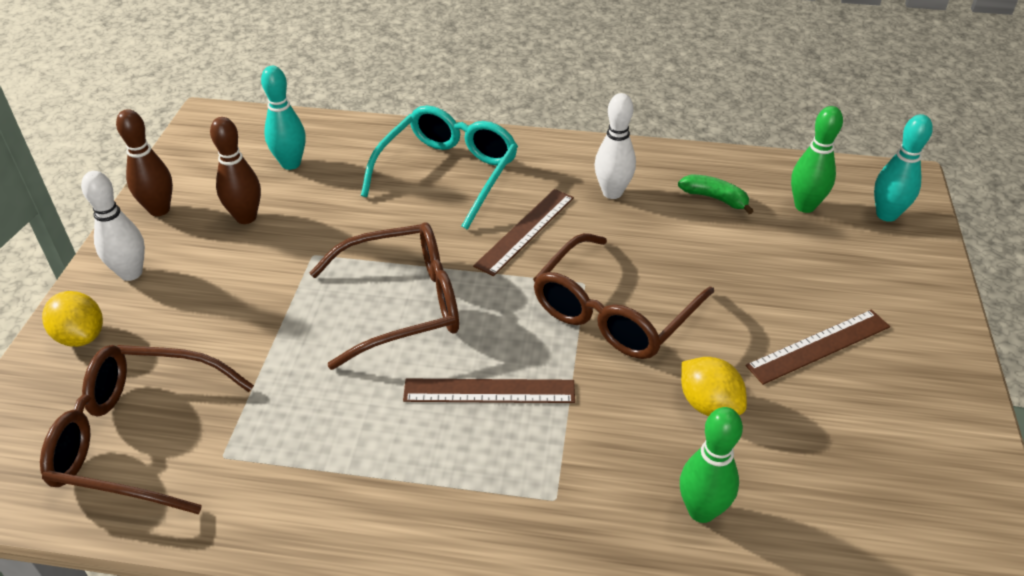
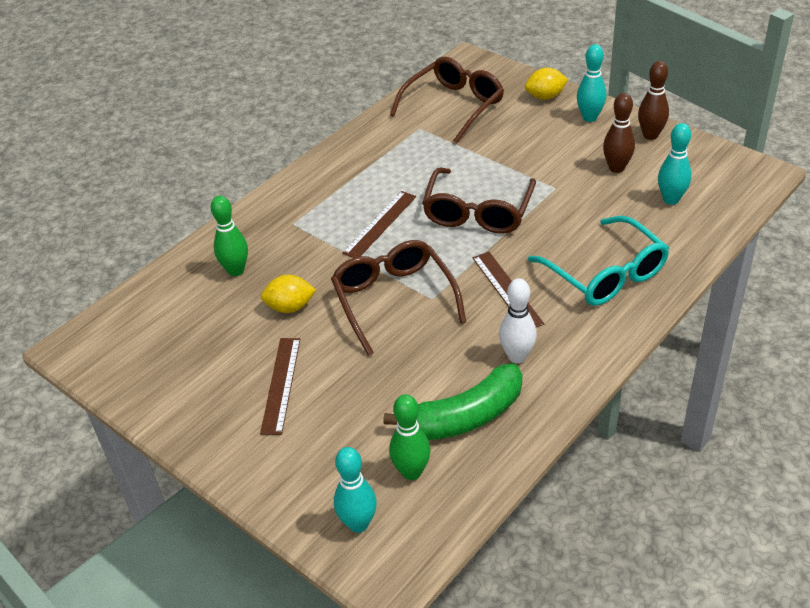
camera: 125 degrees right, 0 degrees up
(131, 273) = (589, 118): white bowling pin -> turquoise bowling pin
(715, 198) = (464, 417): green banana -> green banana, size x1.97

